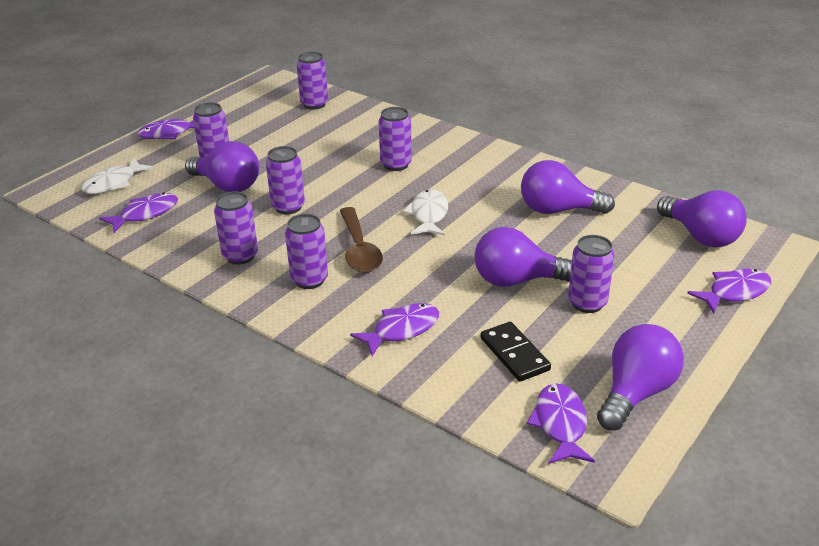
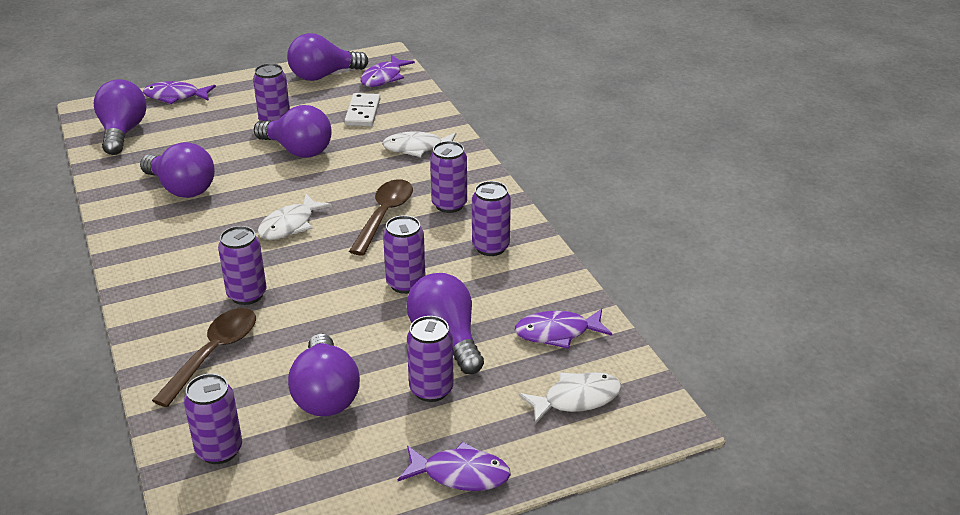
camera: 150 degrees left, 0 degrees up
(281, 138) = (325, 395): none -> purple light bulb
(373, 133) = (214, 353): none -> brown spoon
(402, 330) = (417, 148): purple fish -> white fish
(514, 354) = (362, 112): black domino -> white domino

